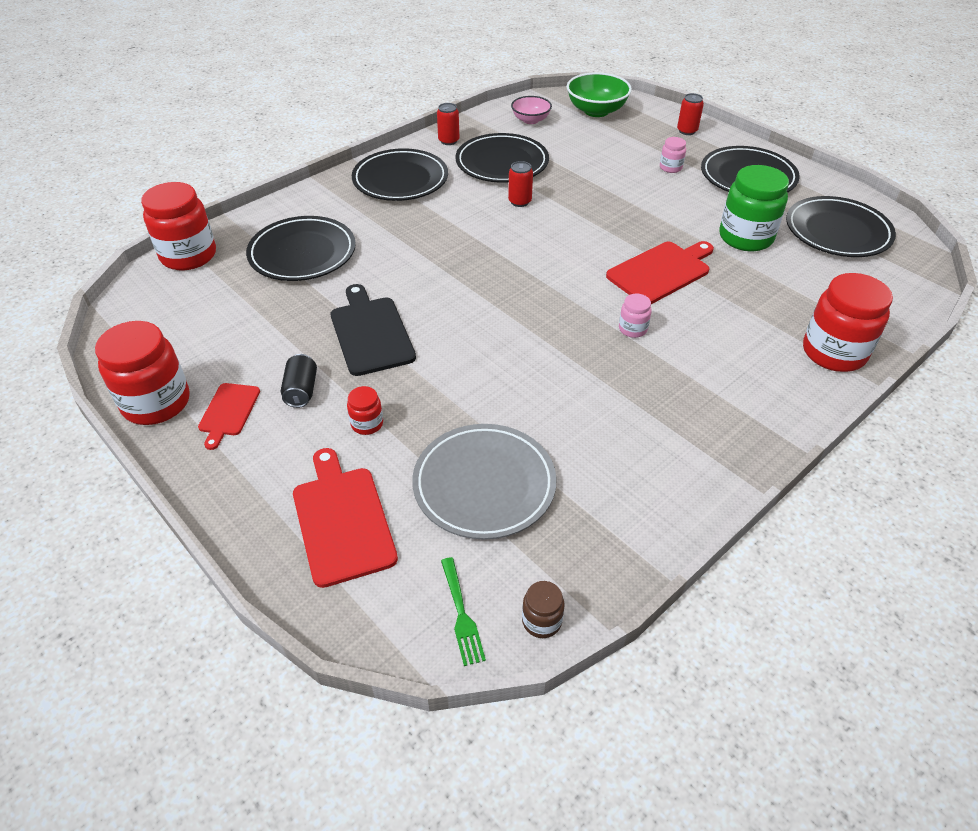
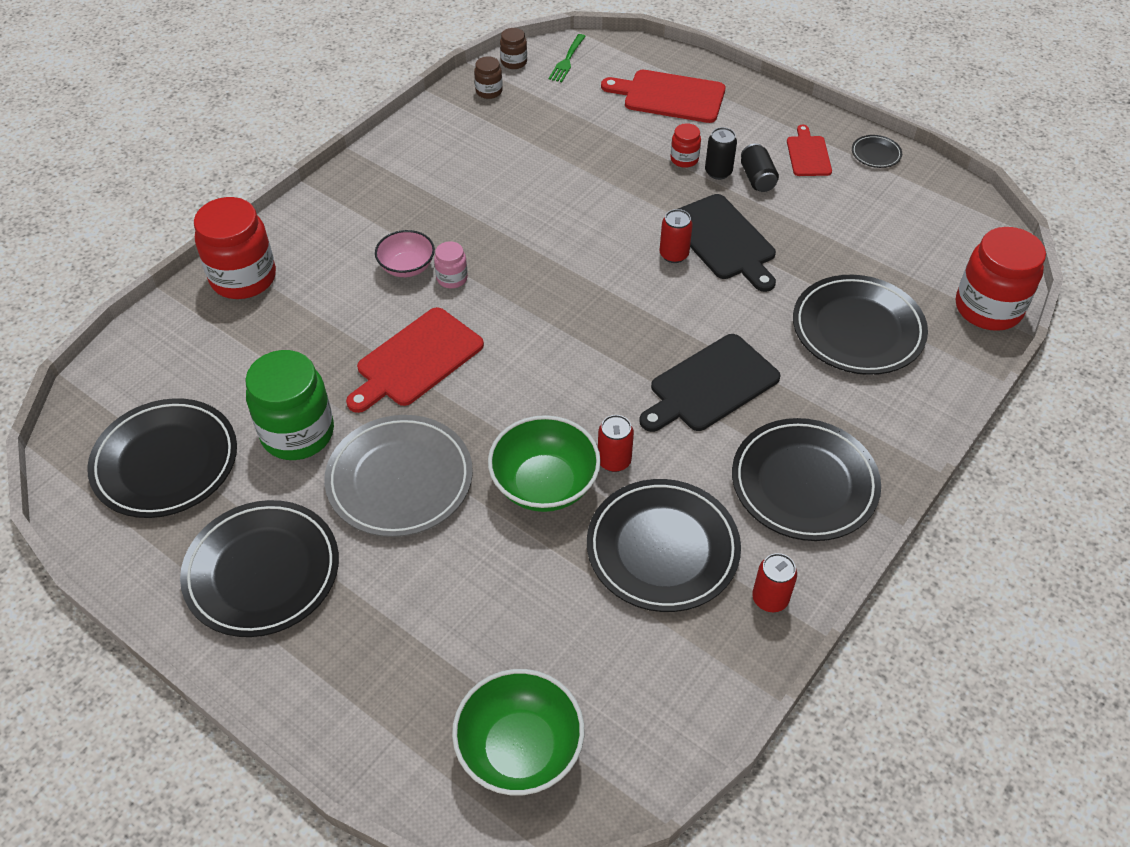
camera: 170 degrees right, 5 degrees up
(156, 403) = (876, 154): red jar -> black plate
(338, 403) = (718, 172): none -> black can
(342, 520) = (669, 96): red cutting board -> red cutting board turned 135 degrees clockwise
(436, 232) = (710, 385): none -> black cutting board
(461, 613) = (567, 60): green fork -> green fork turned 135 degrees counterclockwise
(484, 484) = (571, 129): grey plate -> grey plate (400, 480)
(530, 120) = (642, 692): pink bowl -> pink bowl (407, 267)
(569, 195) = (544, 484): none -> green bowl
(583, 565) = (489, 91): none -> brown jar
(670, 168) = (386, 578): pink jar -> none
(687, 131) = (345, 700): red can -> red can (674, 255)

